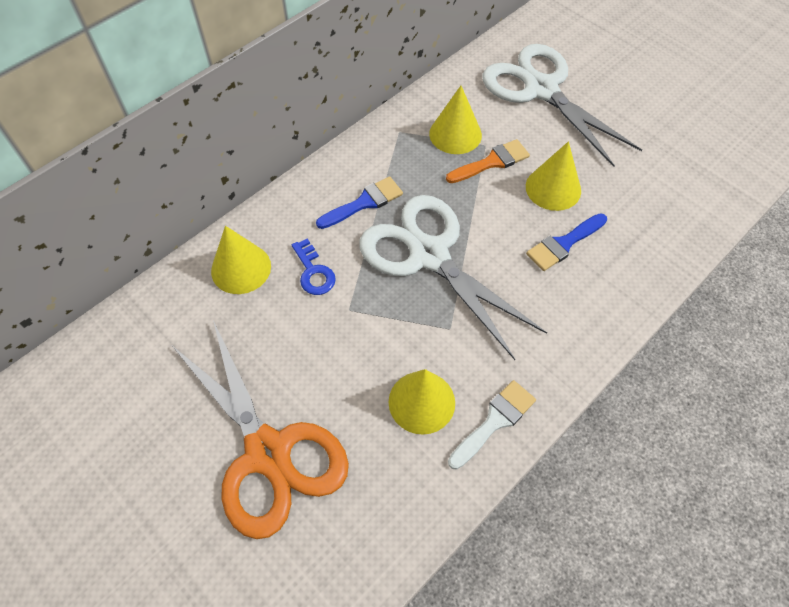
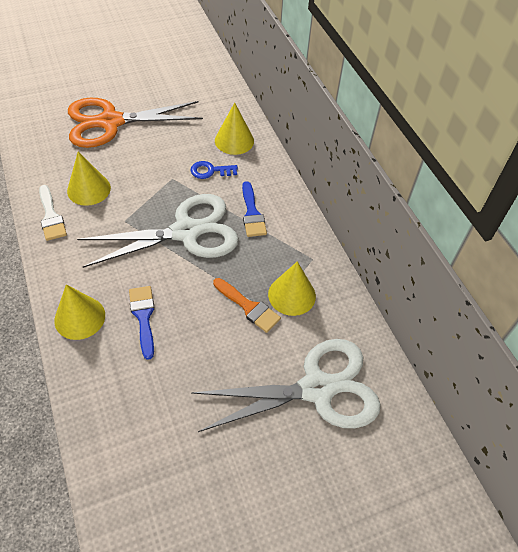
camera: 110 degrees right, 5 degrees down
(492, 162) = (249, 307): orange brush -> orange brush turned 45 degrees counterclockwise
(553, 188) = (198, 337): yellow cone -> yellow cone (79, 317)

